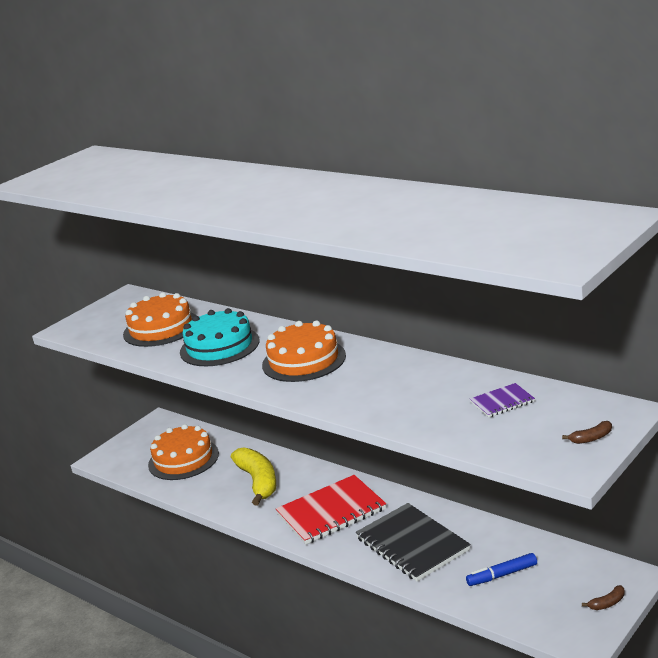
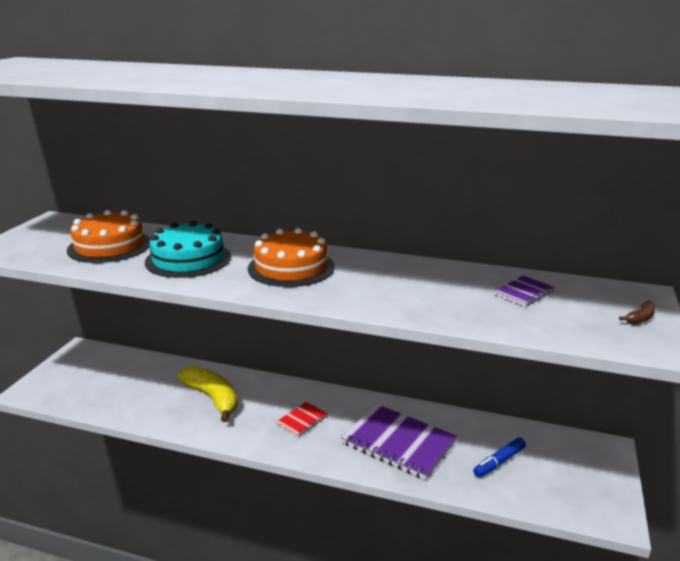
camera: 25 degrees left, 0 degrees up
(183, 459) = (122, 384): orange cake -> none
(331, 512) = (302, 420): red notebook -> red notebook, size x0.48
(412, 544) = (398, 442): black notebook -> purple notebook
(607, 603) = (607, 476): brown banana -> none

